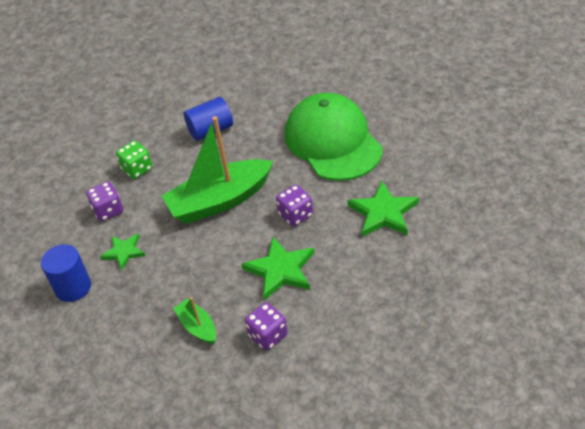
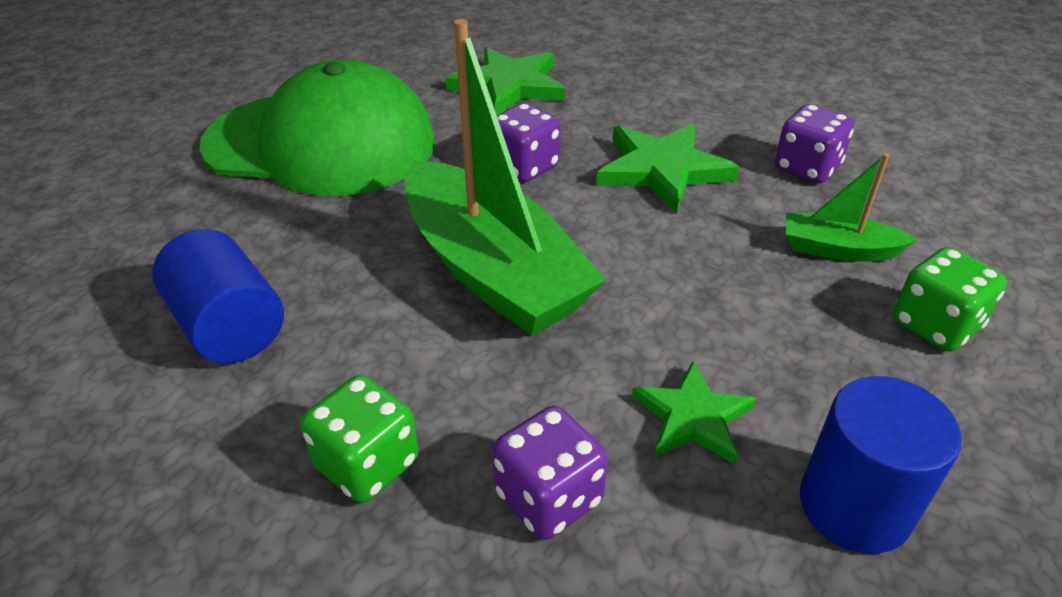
camera: 105 degrees left, 5 degrees down
(139, 346) = (935, 325): none -> green dice
(197, 327) = (837, 249): green boat -> green boat turned 60 degrees clockwise
(333, 141) = (321, 143): green cap -> green cap turned 135 degrees counterclockwise

